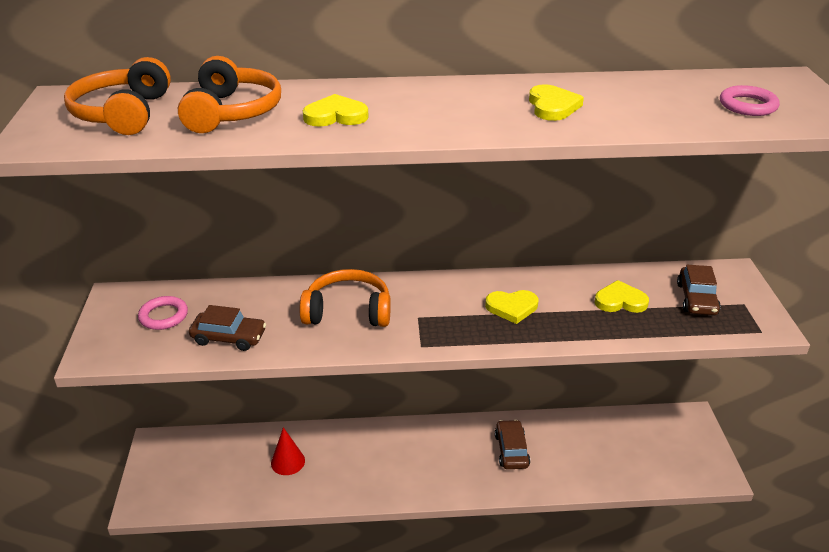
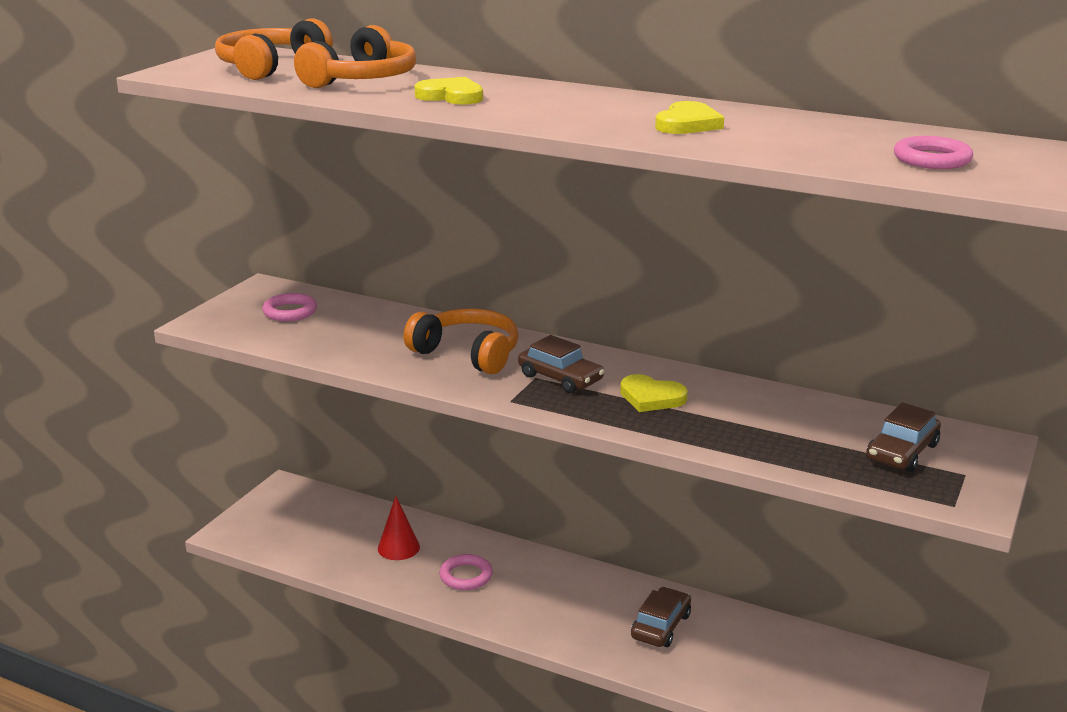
camera: 30 degrees right, 10 degrees down
(229, 337) = (330, 342): brown car -> brown car (560, 378)
(355, 465) = (466, 576): none -> pink ring
(620, 301) = (794, 427): yellow heart -> none

